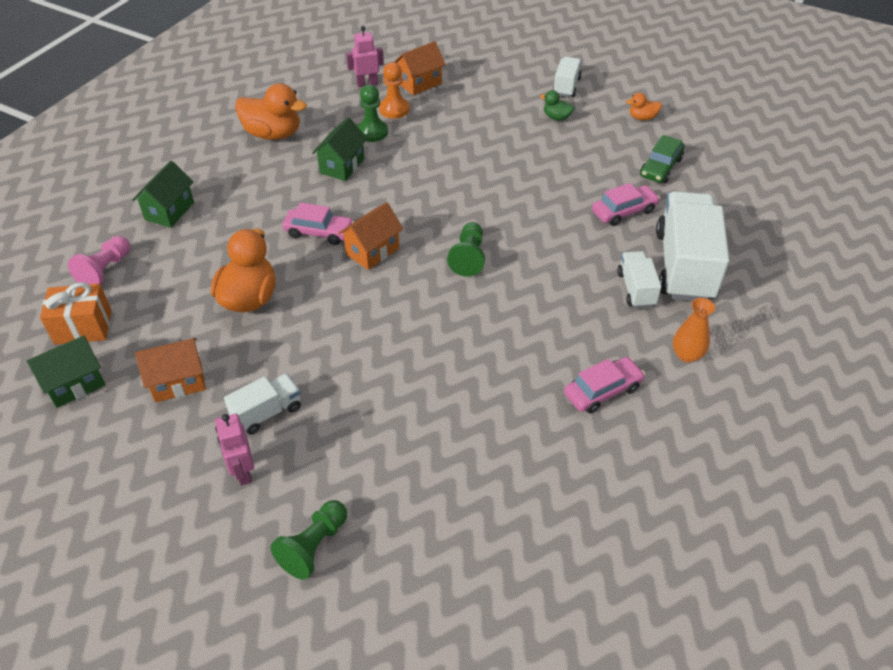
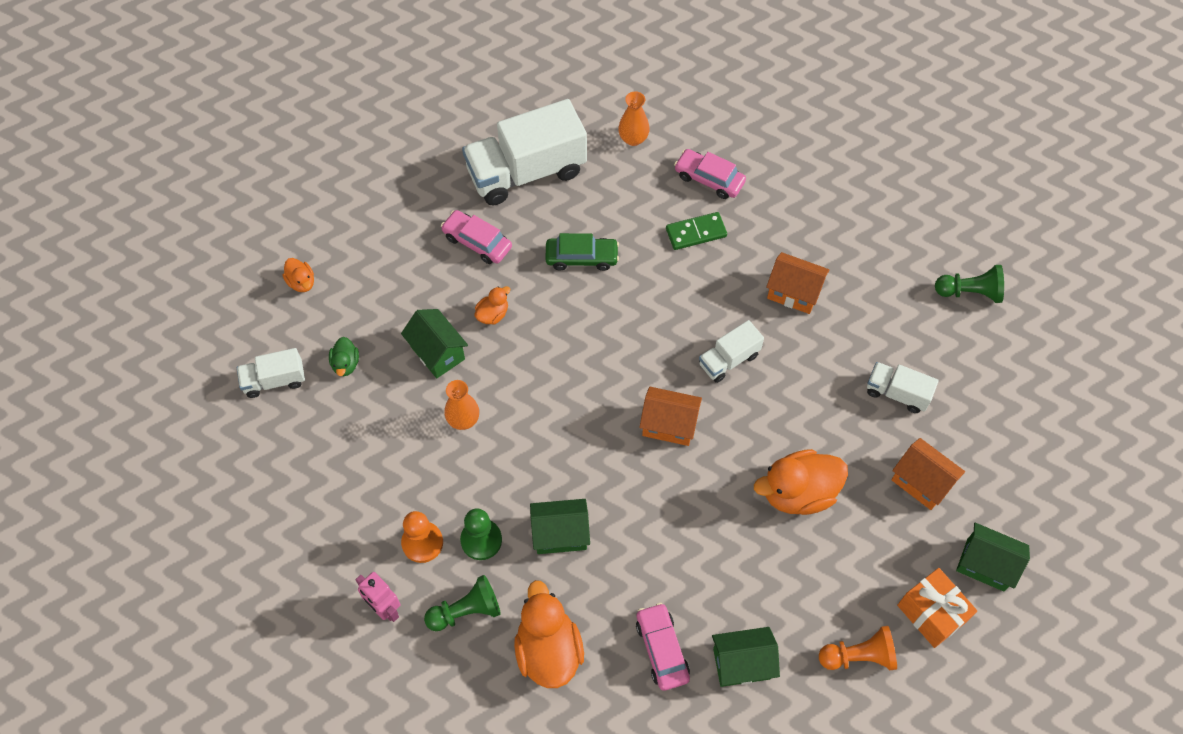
camera: 120 degrees left, 15 degrees up
(105, 270) = (858, 656): pink pawn -> orange pawn
(243, 471) = (955, 374): pink robot -> none
(319, 232) = (675, 489): pink car -> pink car (662, 649)
(419, 83) = (351, 545): orange house -> orange house (793, 292)
(468, 153) = (463, 419): none -> orange vase
(468, 257) = (624, 339): green pawn -> green pawn (466, 611)
(533, 159) = (437, 352): none -> green house
(544, 351) = (696, 233): none -> green domino
(547, 196) = (493, 314): none -> orange duck
(636, 289) = (580, 196): white truck -> white truck (728, 359)
(660, 167) = (386, 236): green car -> green car (581, 257)

